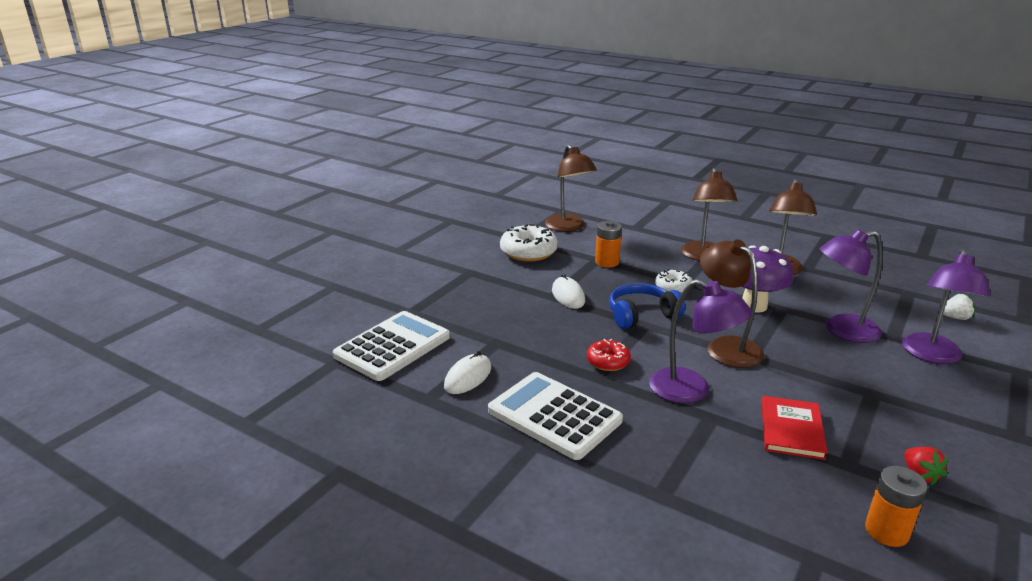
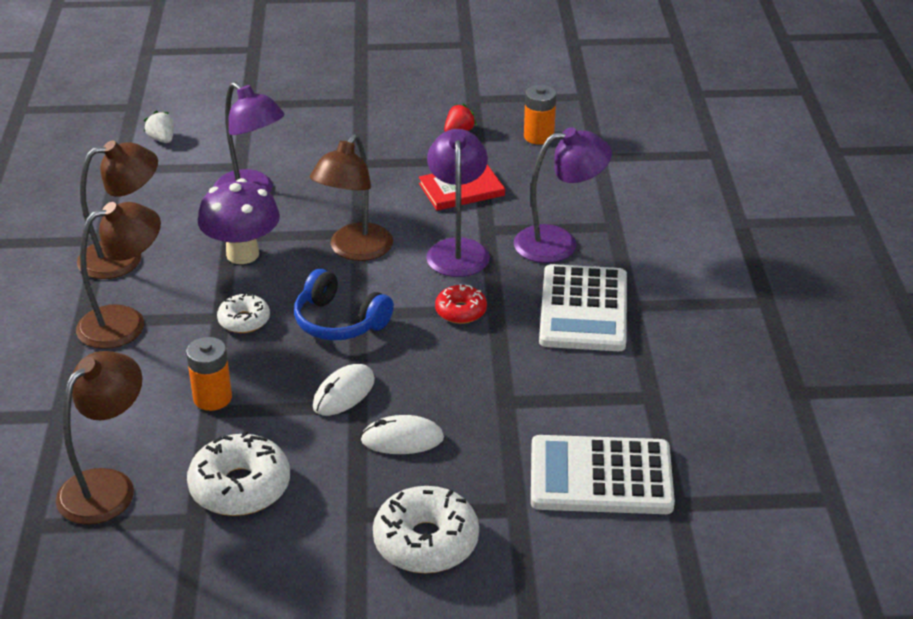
camera: 125 degrees left, 10 degrees up
(427, 282) = (426, 542): none -> white donut
(468, 377) = (589, 389): white mouse -> white mouse (402, 439)
(932, 356) = (259, 143): purple lamp -> purple lamp (558, 243)

